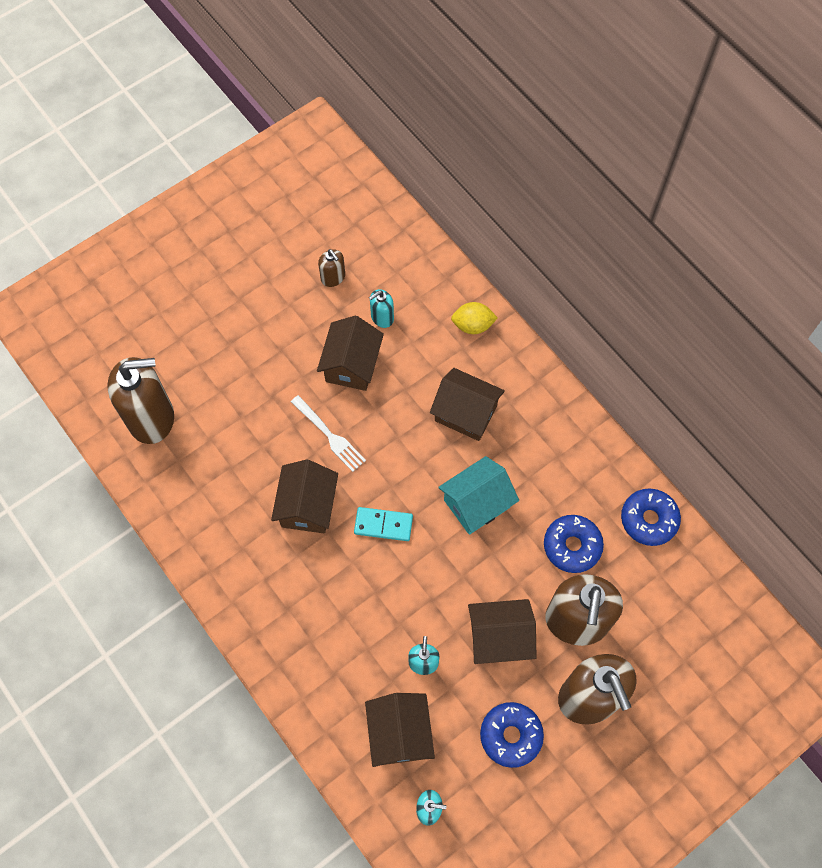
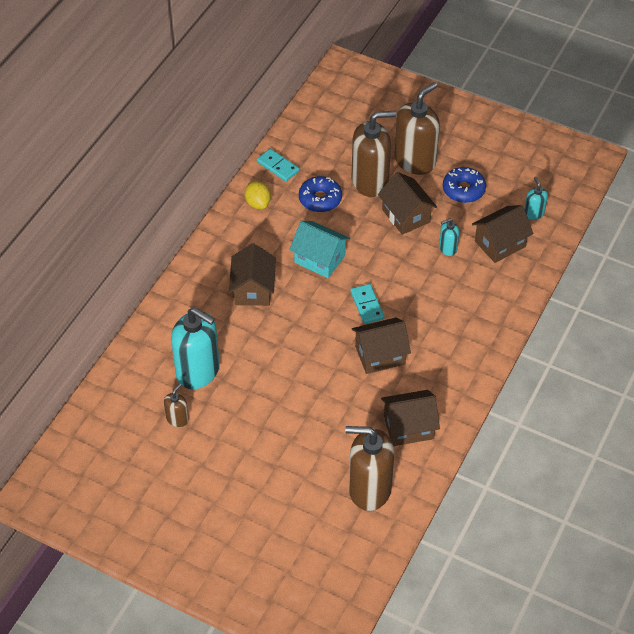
camera: 115 degrees left, 15 degrees down
(151, 418) = (369, 489): brown soap dispenser -> brown soap dispenser turned 45 degrees counterclockwise
(329, 435) = (317, 364): white fork -> none
(351, 365) = (250, 374): brown house -> brown house (408, 427)
(382, 317) = (198, 371): turquoise soap dispenser -> turquoise soap dispenser, size x2.17
(473, 325) = (176, 311): yellow lemon -> yellow lemon (258, 203)
(648, 519) = (278, 166): blue donut -> turquoise domino

